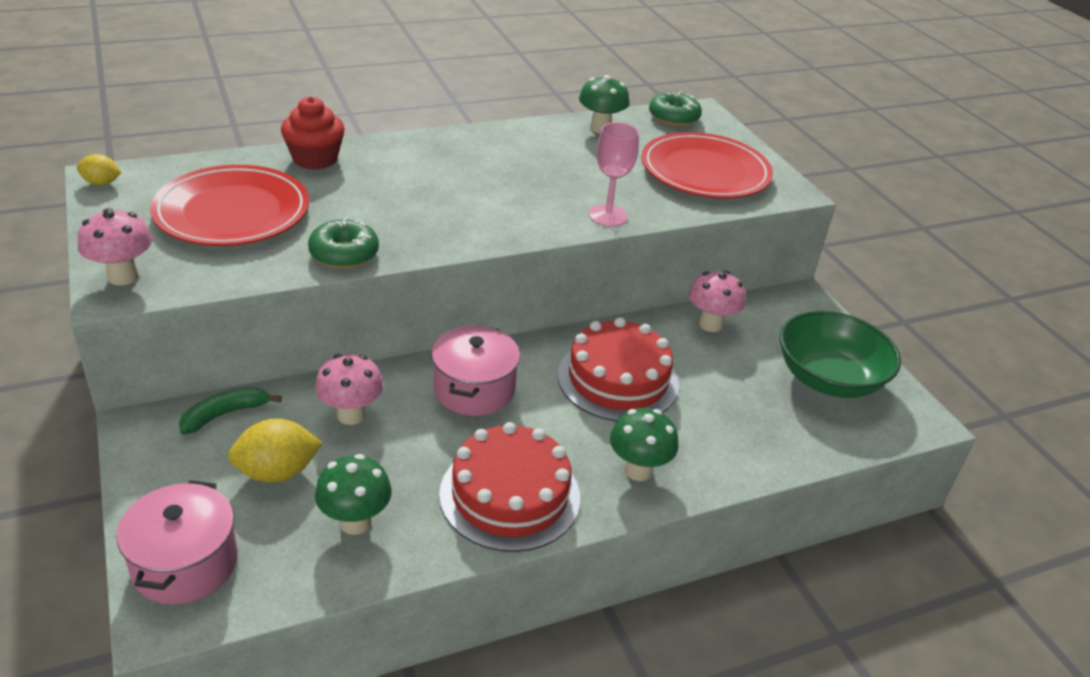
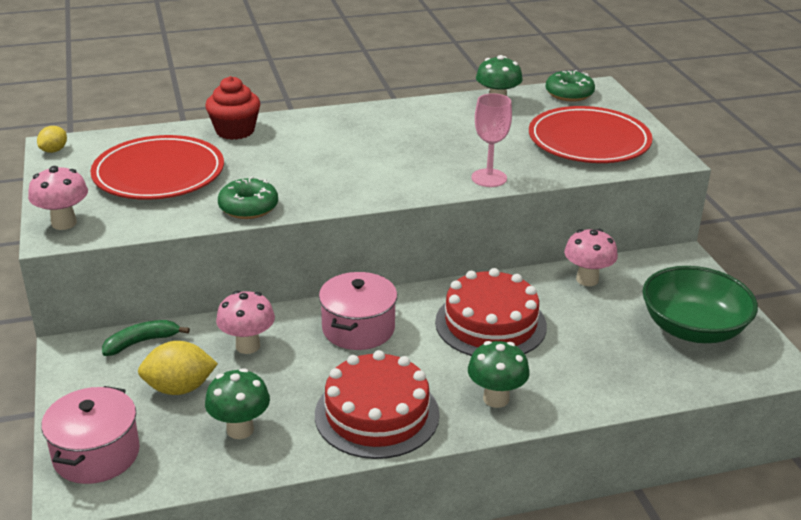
camera: 10 degrees right, 5 degrees down
(101, 183) = (54, 150): yellow lemon -> yellow lemon turned 75 degrees counterclockwise

